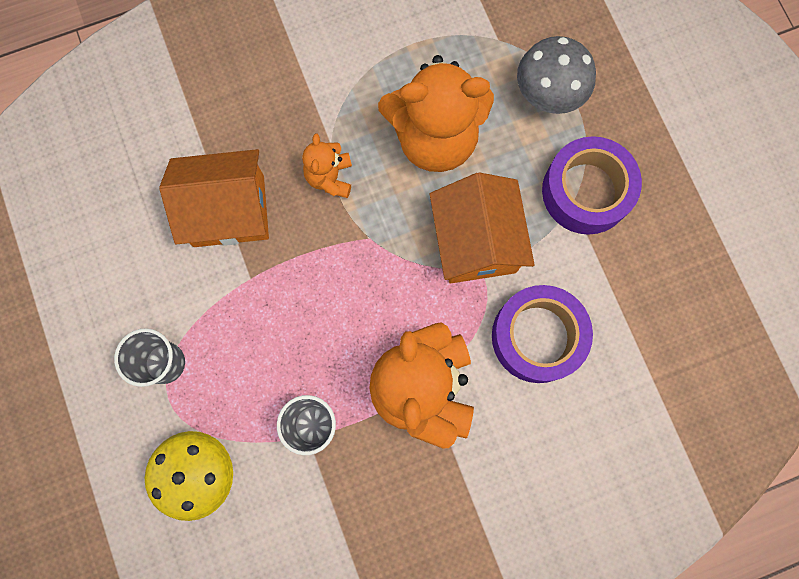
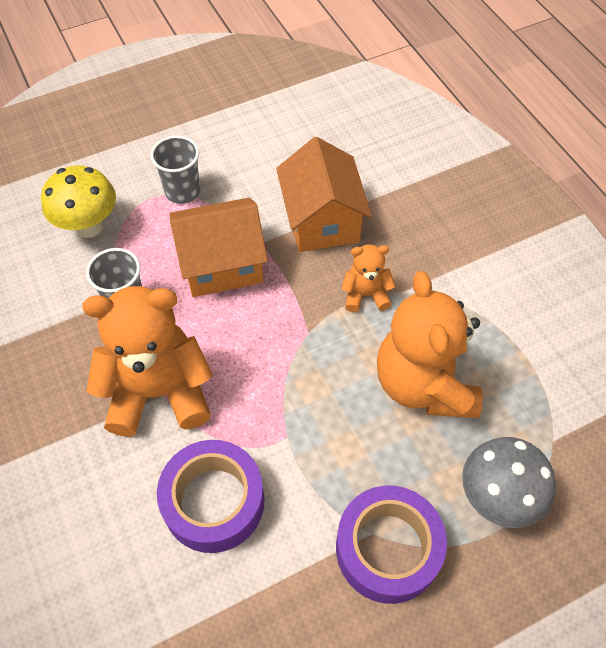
camera: 85 degrees right, 20 degrees down
(476, 241) = (314, 432): orange house -> orange house (222, 264)

